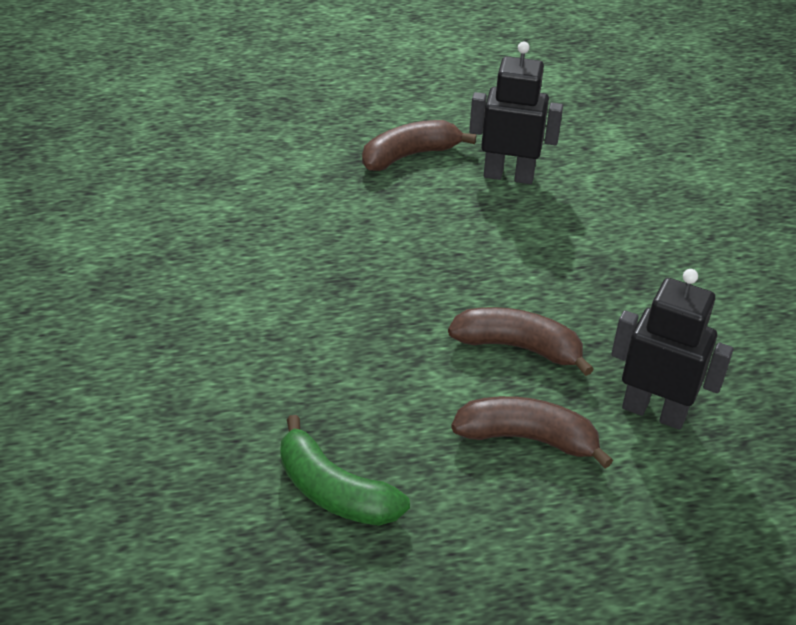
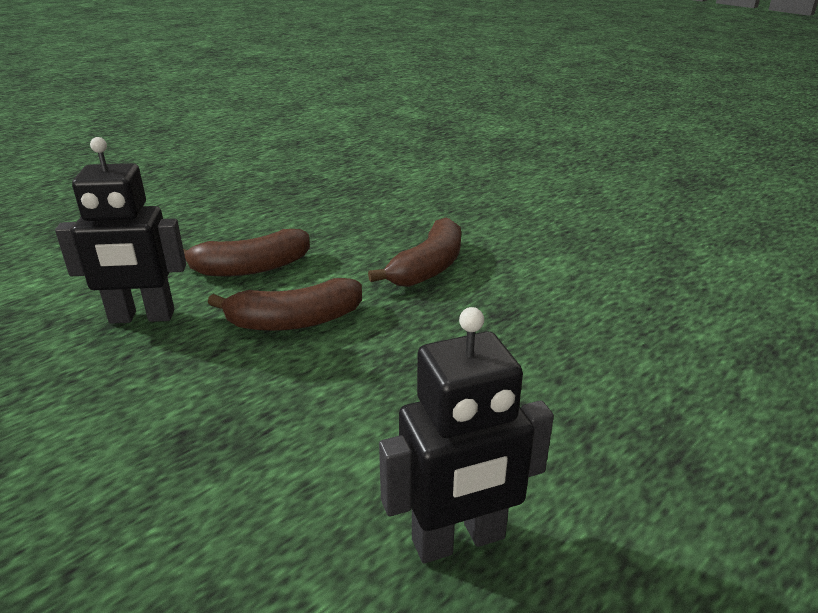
camera: 150 degrees right, 10 degrees down
(334, 491) = (364, 210): green banana -> none
(410, 155) = (630, 504): brown banana -> brown banana (428, 267)

